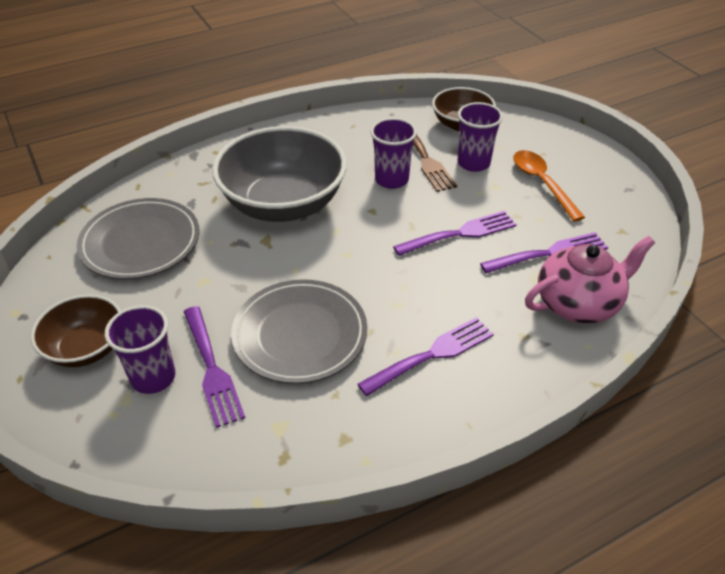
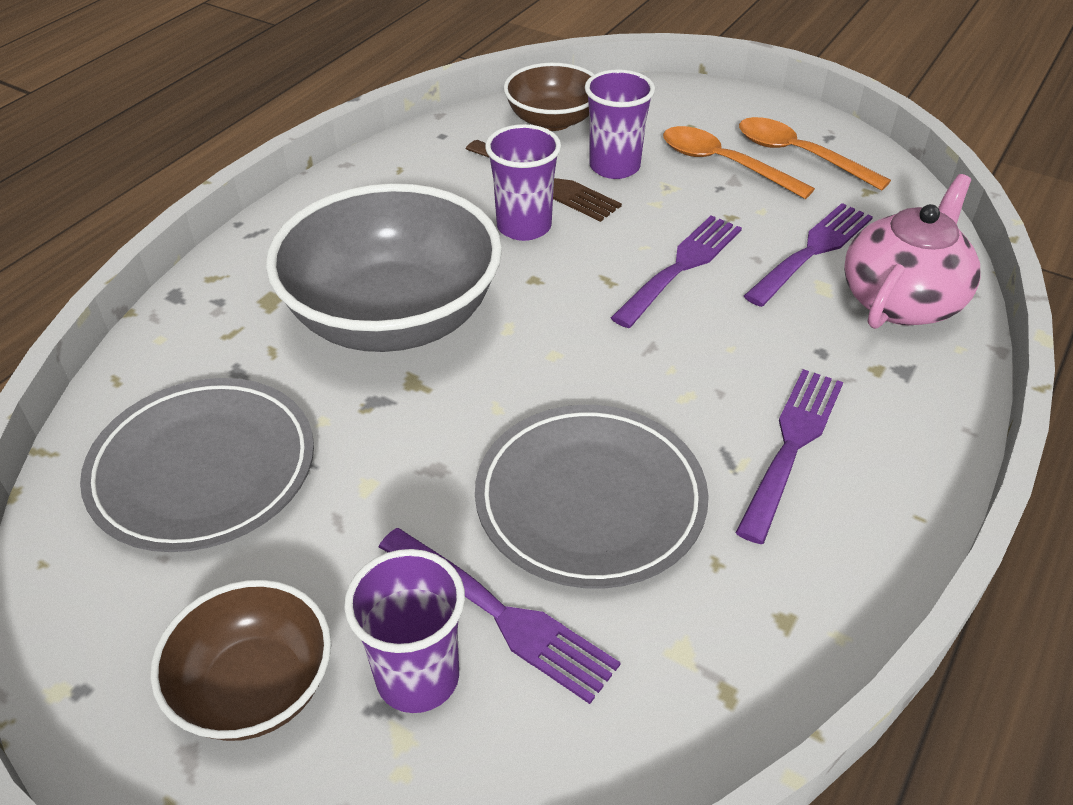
camera: 30 degrees left, 0 degrees up
(596, 194) = (799, 155): none -> orange spoon

